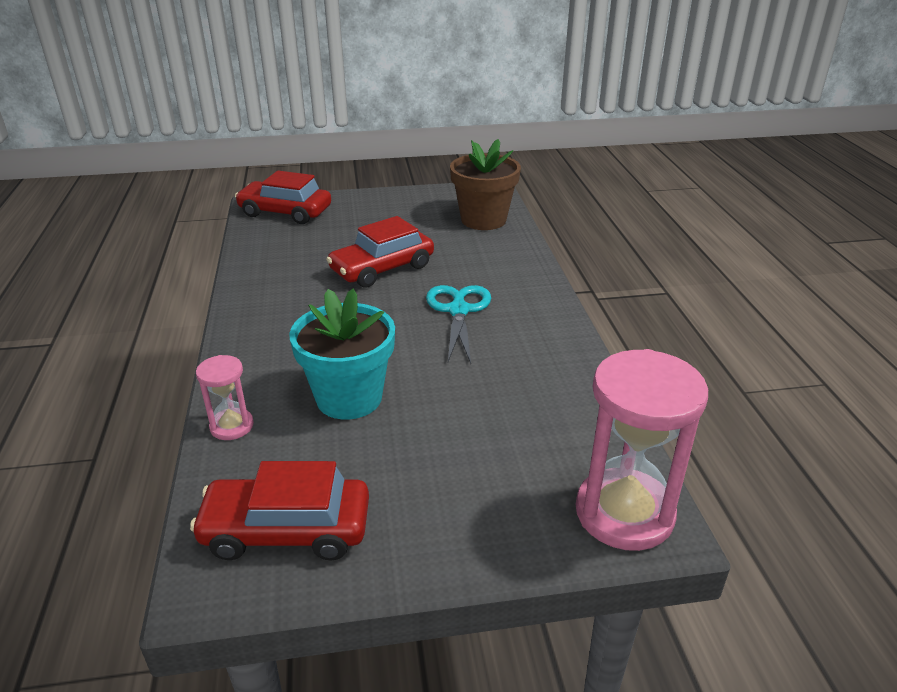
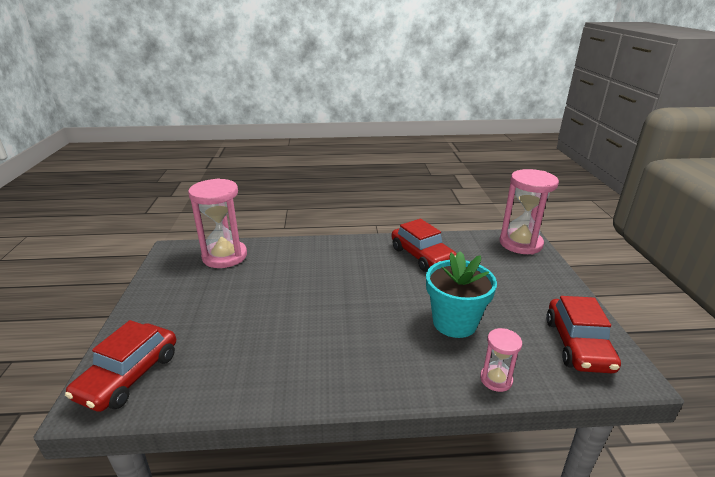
camera: 85 degrees left, 5 degrees down
(382, 268) = (284, 307): red car -> red car (422, 256)
(458, 310) = (354, 275): turquoise scissors -> none
(483, 220) = (225, 256): brown flower pot -> pink hourglass

